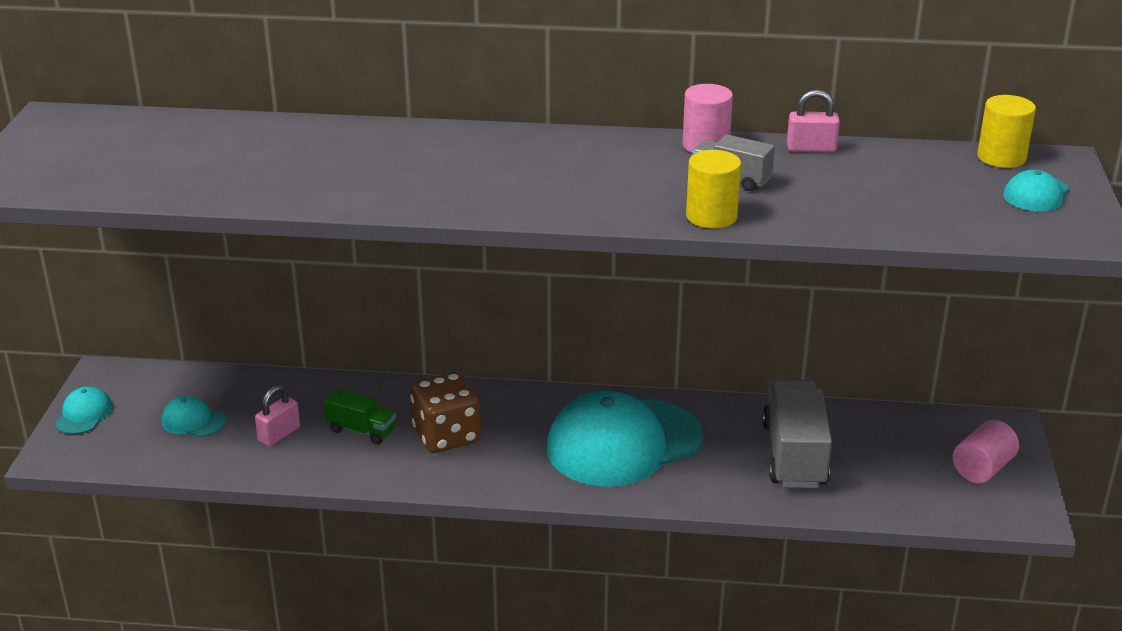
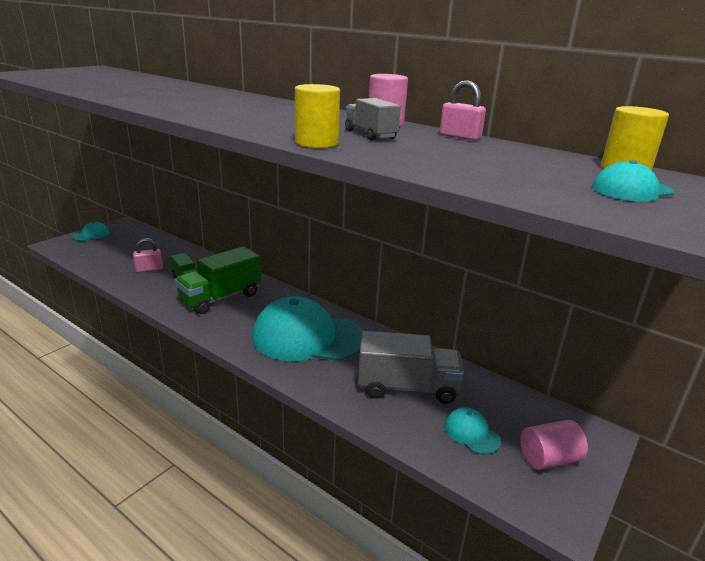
camera: 30 degrees right, 5 degrees down
(193, 421) = (125, 251): turquoise cap -> turquoise cap (471, 433)
(446, 436) = (220, 298): brown dice -> green truck
(794, 455) = (407, 387): grey truck -> grey truck turned 60 degrees clockwise

